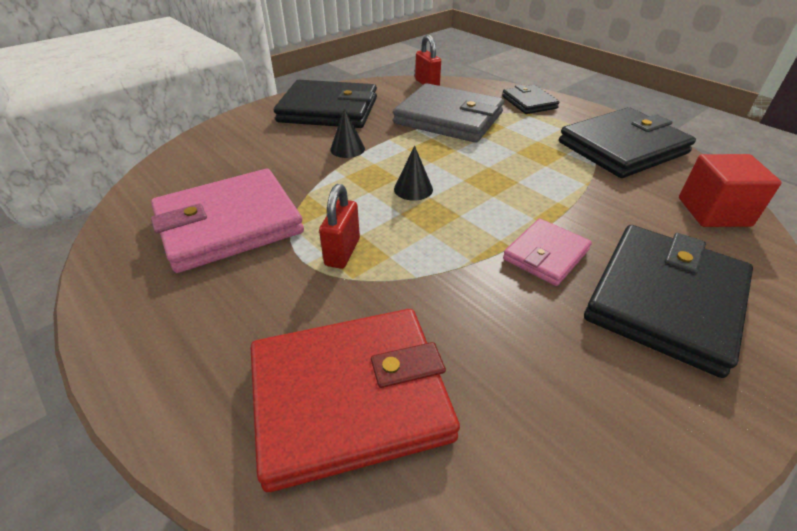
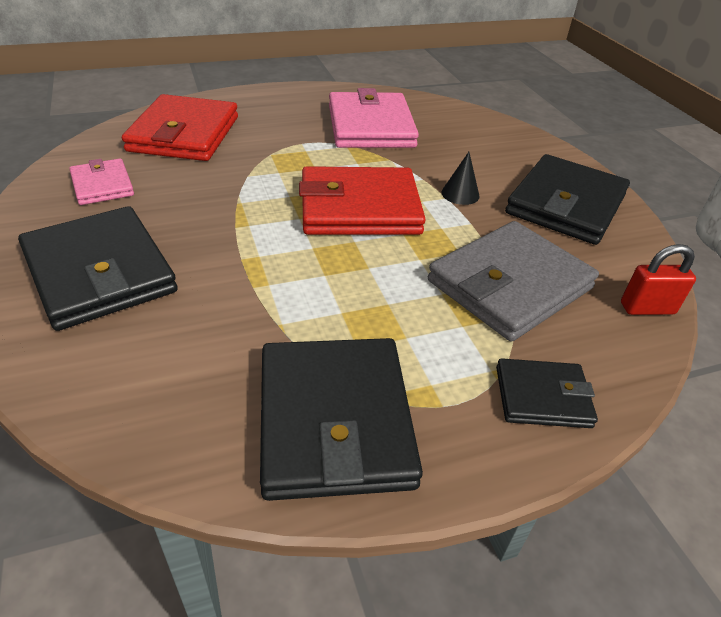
camera: 110 degrees right, 0 degrees up
(342, 252) = (301, 157): red padlock -> none
(413, 189) = (359, 208): black cone -> red wallet
(546, 255) = (208, 239): pink wallet -> pink wallet (102, 185)
(713, 212) = (138, 402): red cube -> none

